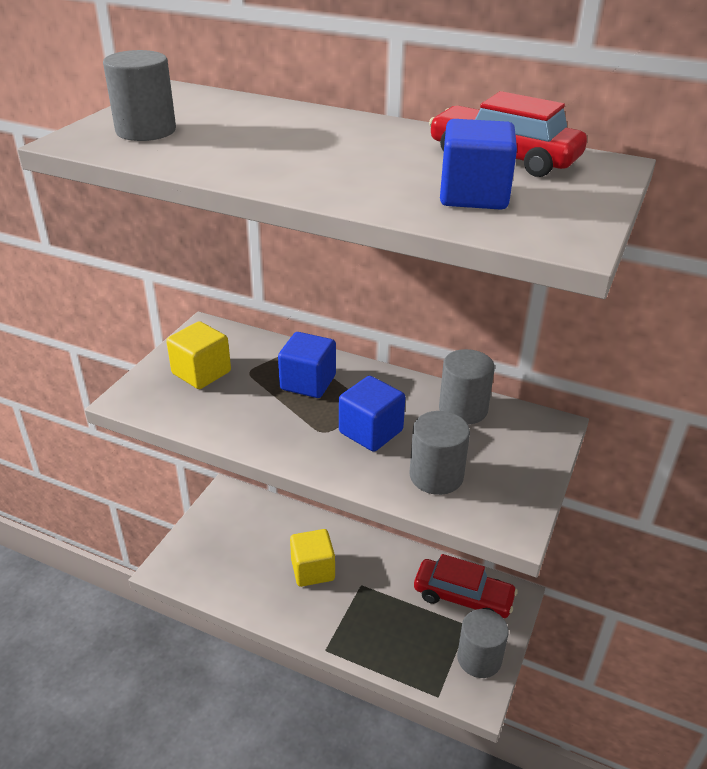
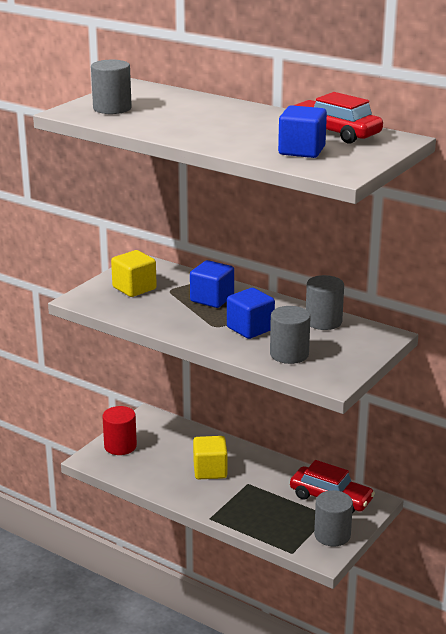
camera: 10 degrees right, 10 degrees down
(199, 544) = (120, 446): none -> red cylinder

